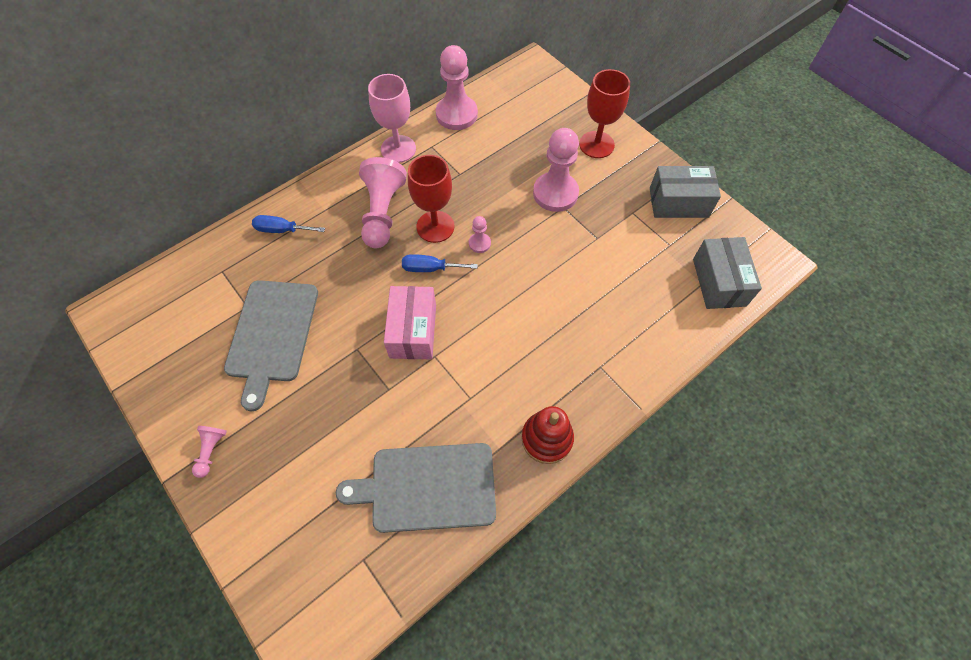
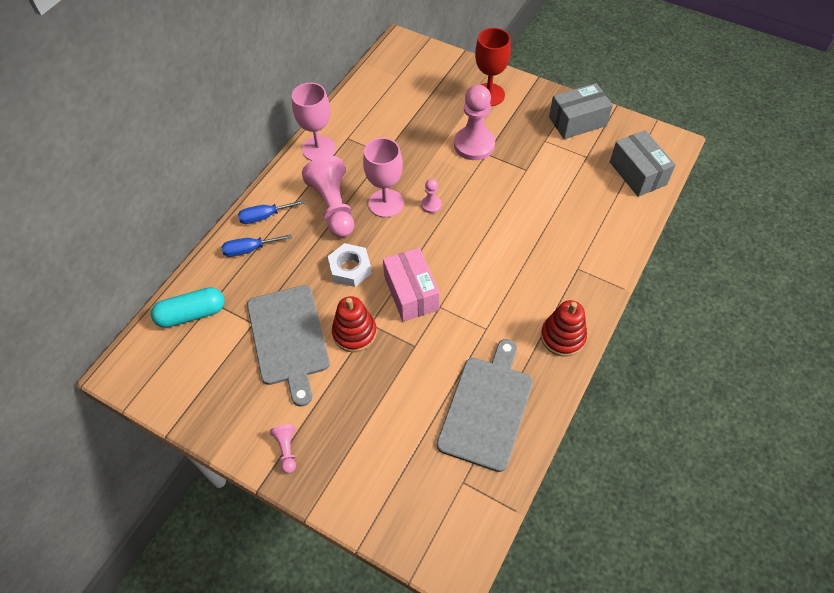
camera: 20 degrees left, 5 degrees down
(197, 276) = (191, 314): none -> turquoise capsule
(337, 353) = (354, 333): none -> red stacking toy
(366, 283) = (350, 268): none -> white nut
(427, 487) = (487, 408): grey cutting board -> grey cutting board turned 135 degrees clockwise
(430, 268) = (399, 238): blue screwdriver -> blue screwdriver (264, 216)
(435, 227) = (386, 203): red goblet -> pink goblet
(456, 114) = (356, 104): pink pawn -> none

